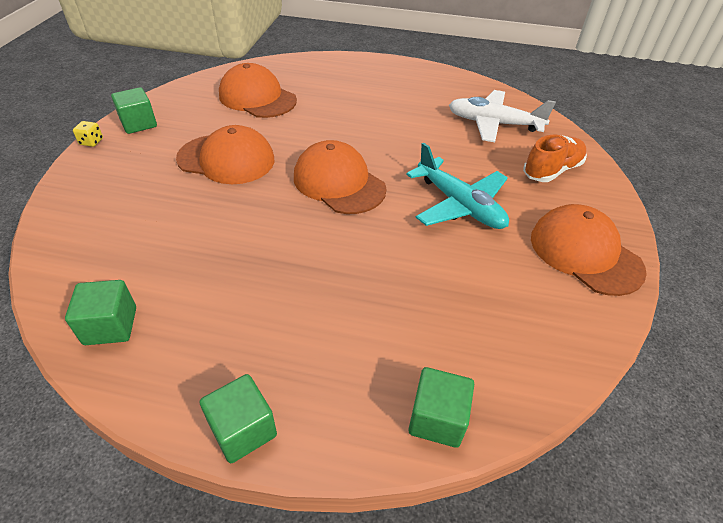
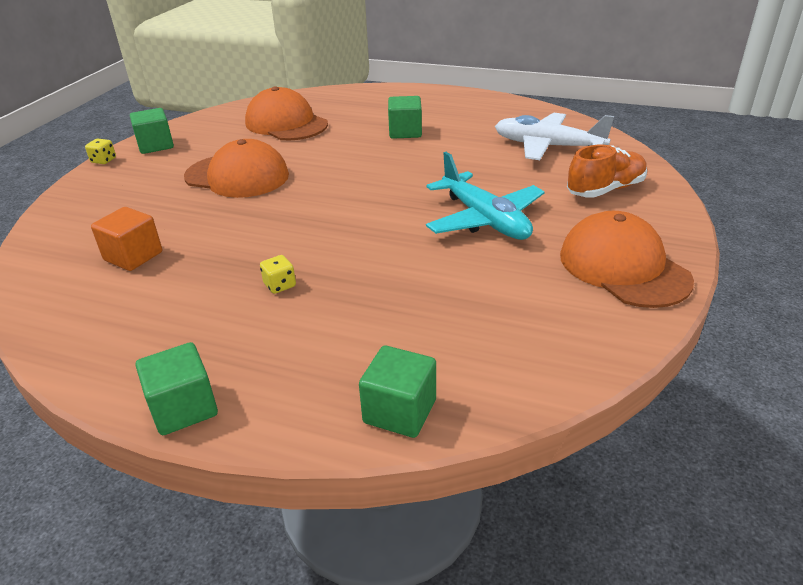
camera: 10 degrees right, 10 degrees down
(110, 326) = (76, 313): green cube -> green cube (405, 132)
(150, 256) = (133, 256): none -> orange cube
(297, 284) = (280, 285): none -> yellow dice
(339, 183) = (352, 198): orange cap -> none

